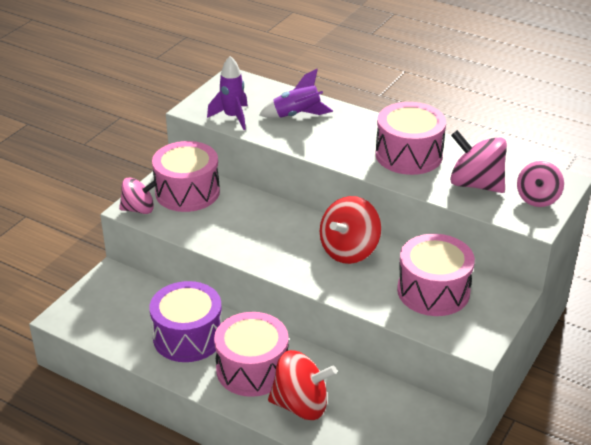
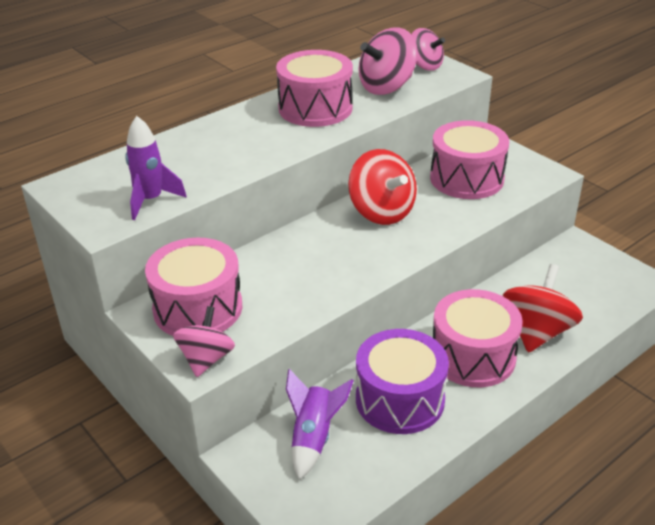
camera: 70 degrees left, 0 degrees up
(297, 115) = (186, 156): purple rocket -> purple rocket (313, 437)

